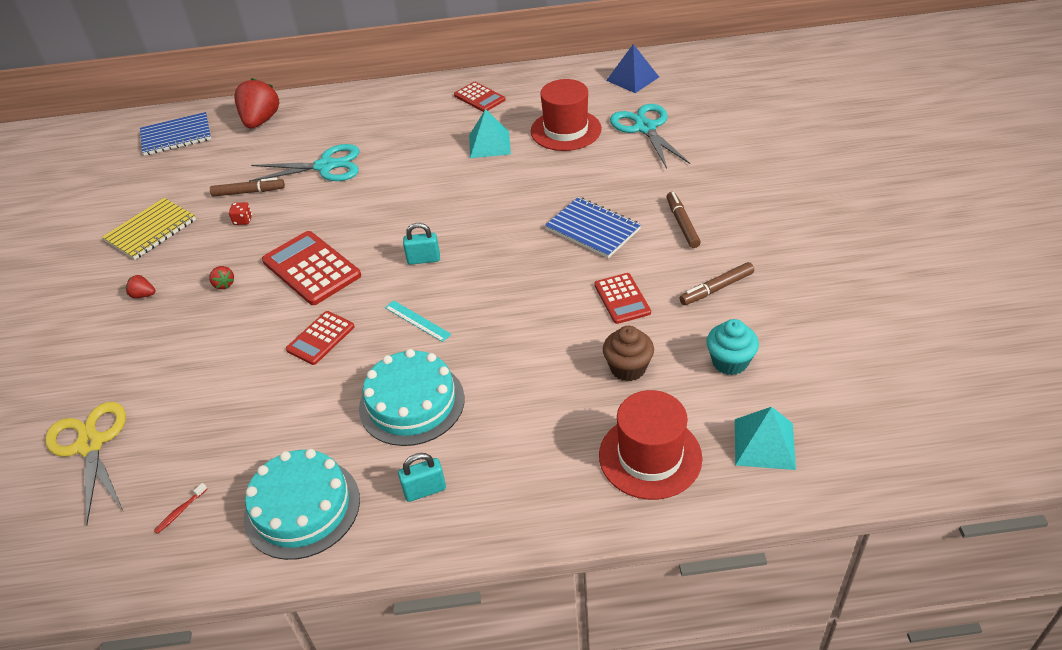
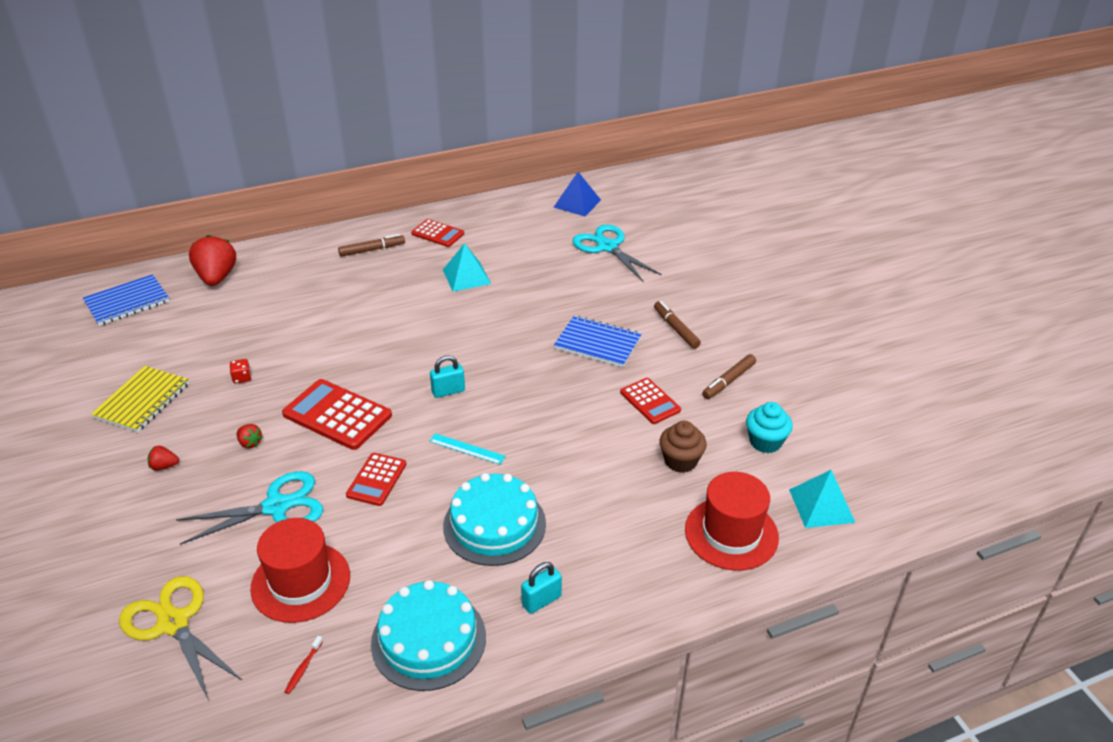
camera: 20 degrees left, 5 degrees down
(248, 192) = (235, 349): brown marker -> brown marker (372, 250)
(326, 166) = (308, 315): turquoise scissors -> turquoise scissors (276, 507)
(566, 130) = (534, 256): red hat -> red hat (301, 582)

